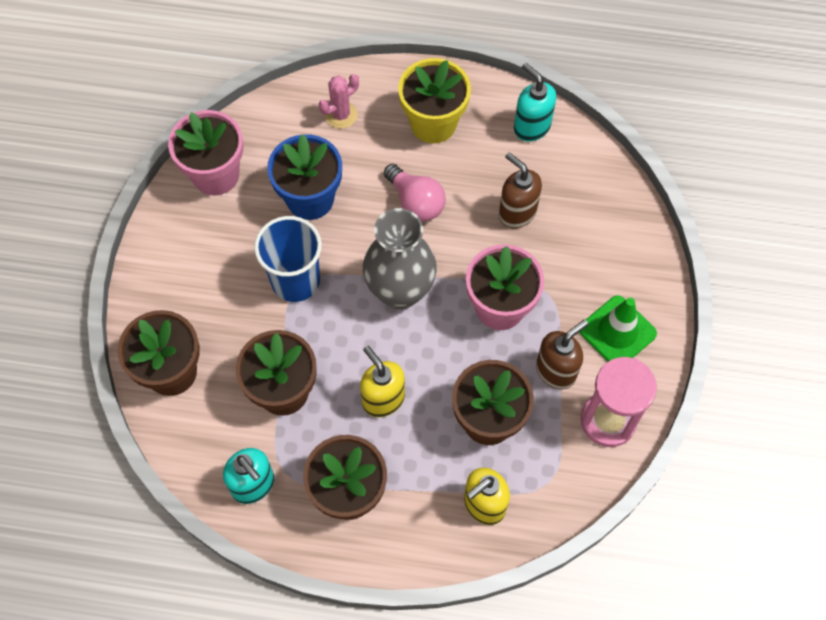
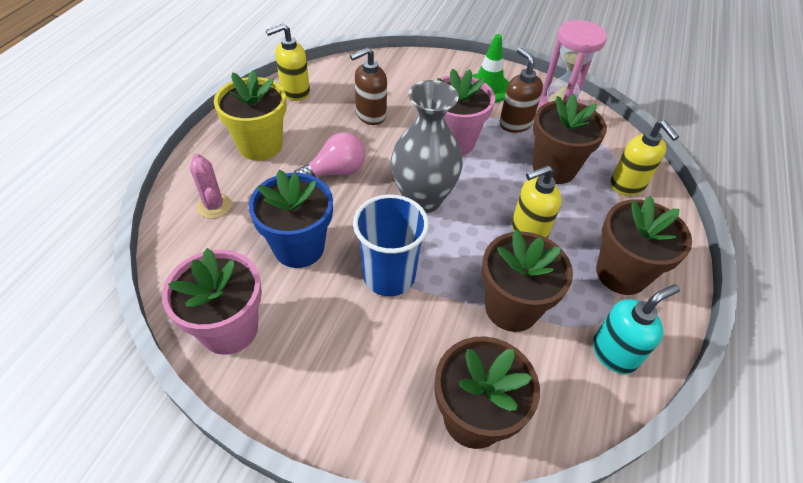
camera: 80 degrees left, 15 degrees down
(531, 127) = (295, 92): turquoise soap dispenser -> yellow soap dispenser

